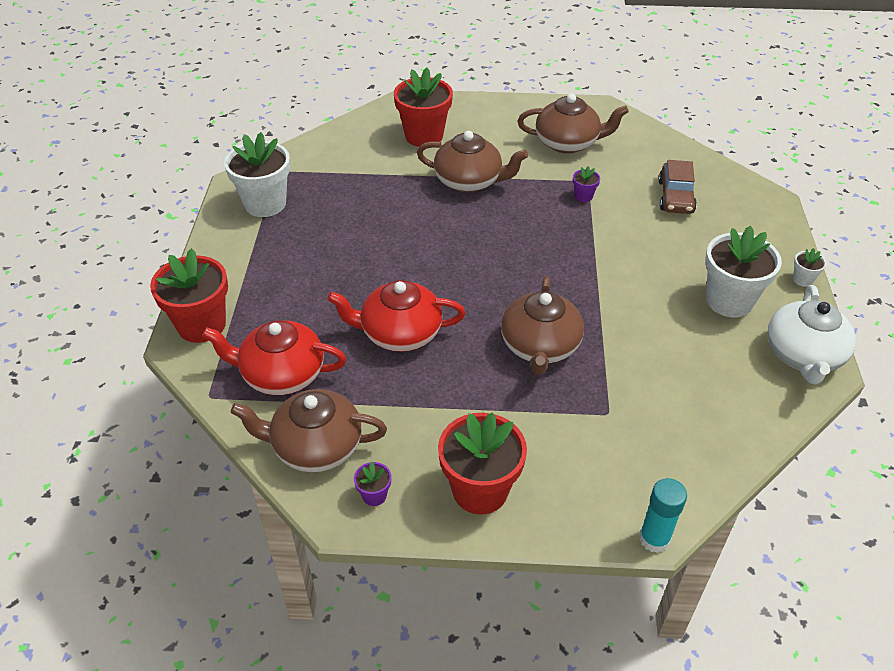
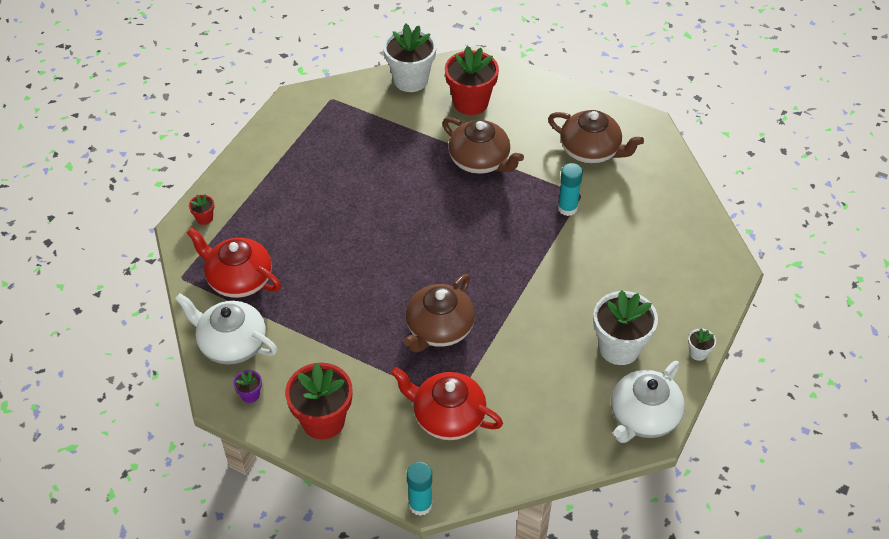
camera: 25 degrees right, 5 degrees up
(201, 325) = (204, 218): red flower pot -> red flower pot, size x0.44
(265, 204) = (305, 127): white flower pot -> white flower pot (410, 80)
(315, 446) = (231, 343): brown teapot -> white teapot
(399, 333) = (341, 278): red teapot -> red teapot (447, 416)
(583, 196) = (567, 208): purple flower pot -> turquoise glue stick
(675, 197) = (647, 236): brown car -> none

